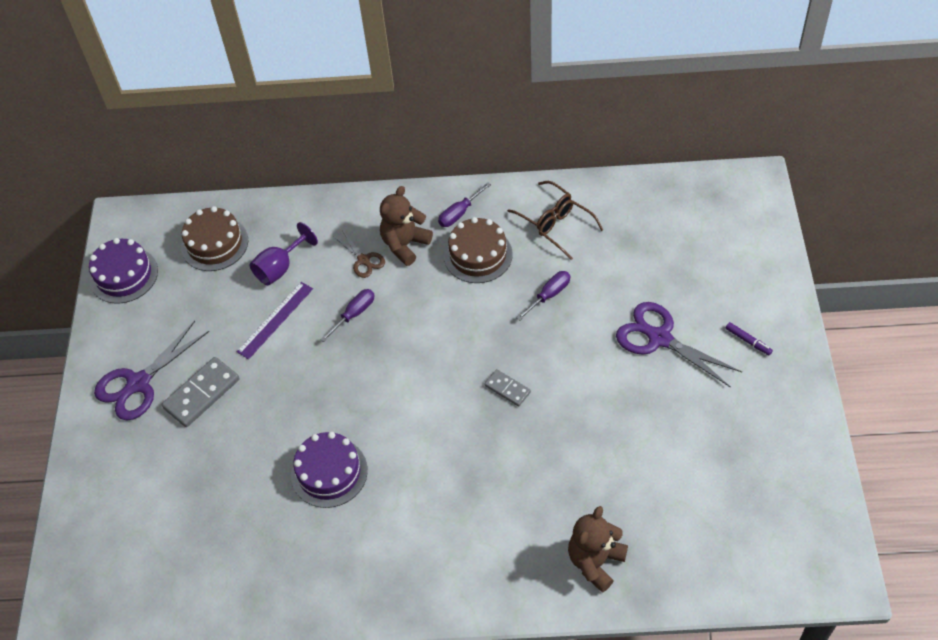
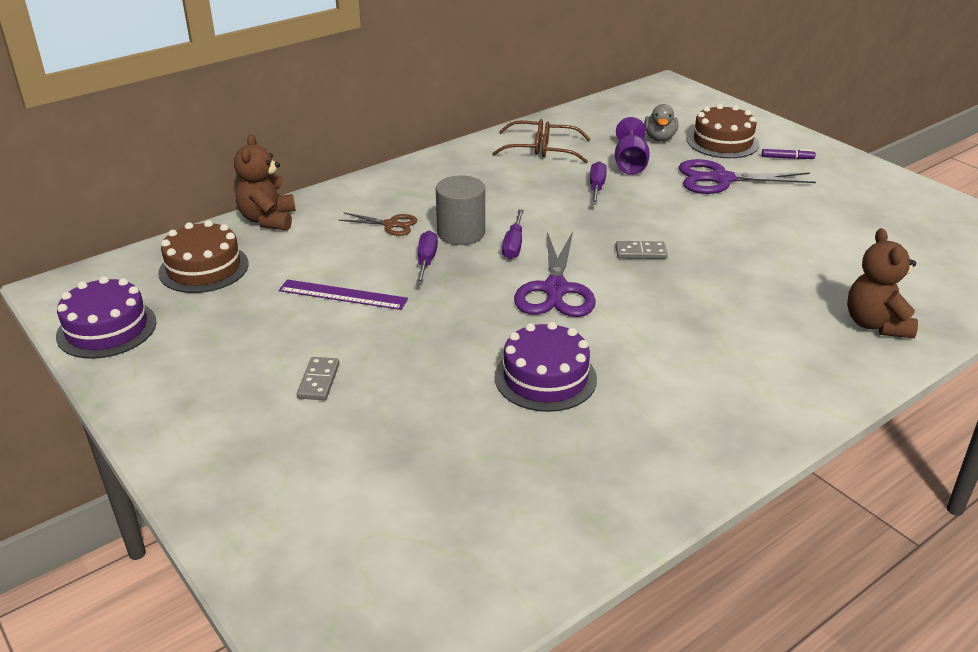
camera: 40 degrees left, 20 degrees down
(138, 383) = (223, 405): purple scissors -> purple scissors (555, 289)
(201, 393) = (318, 381): grey domino -> grey domino, size x0.58
(275, 320) = (343, 295): purple ruler -> purple ruler turned 75 degrees counterclockwise
(280, 268) = (304, 259): purple goblet -> purple goblet (630, 164)
(402, 296) = (461, 233): none -> grey cylinder
(405, 245) = (421, 202): brown teddy bear -> brown teddy bear (268, 220)
(459, 213) = (449, 169): purple screwdriver -> purple screwdriver (513, 245)
(478, 255) = (500, 186): brown cake -> brown cake (722, 142)
(665, 257) = (659, 138): none -> grey duck

